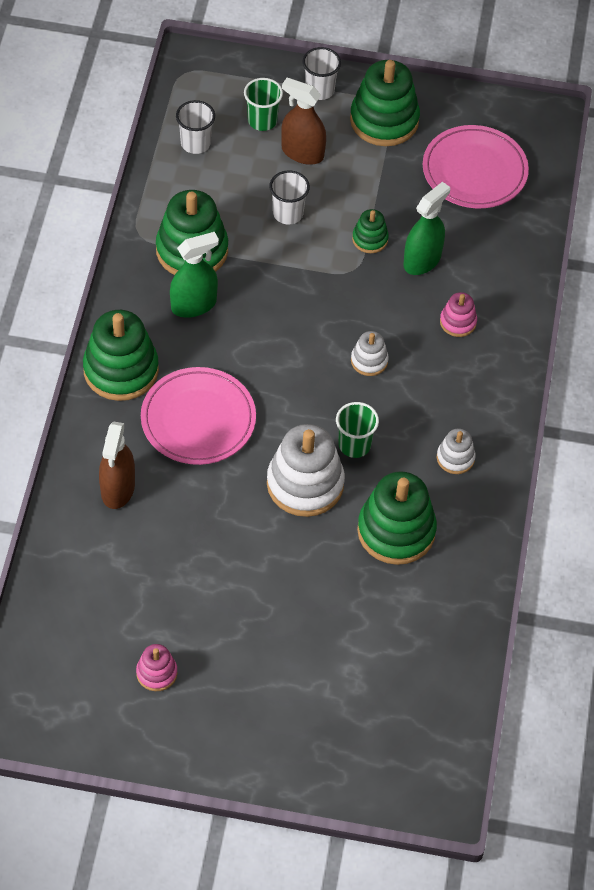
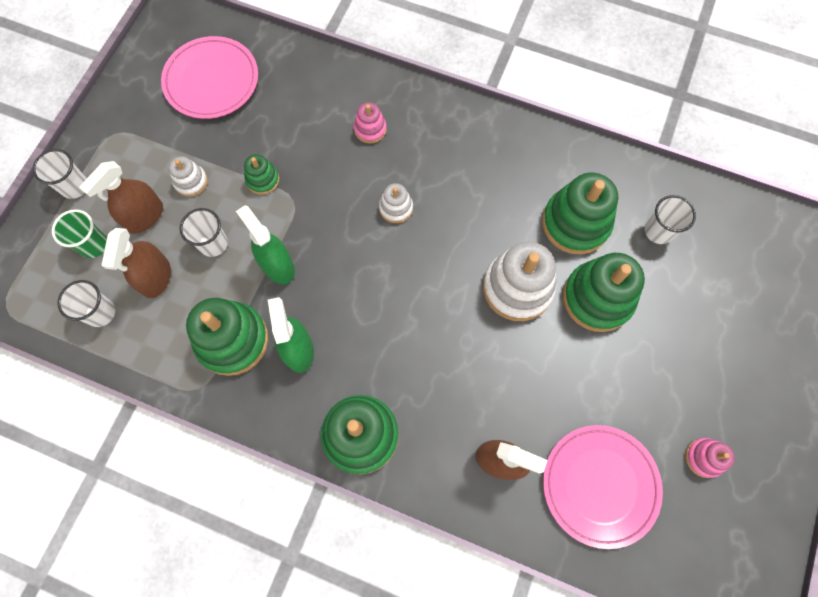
camera: 75 degrees left, 15 degrees up
(198, 419) = (432, 370): pink plate -> pink plate (600, 485)
(241, 177) = (156, 277): none -> brown spray bottle
(354, 445) = (483, 238): green cup -> none
(384, 120) = (130, 139): green stacking toy -> green stacking toy (597, 298)
(408, 614) = (658, 231): none -> white cup
(422, 260) = (297, 142): green spray bottle -> green spray bottle (277, 266)
(455, 458) = (509, 162): white stacking toy -> white stacking toy (191, 182)

